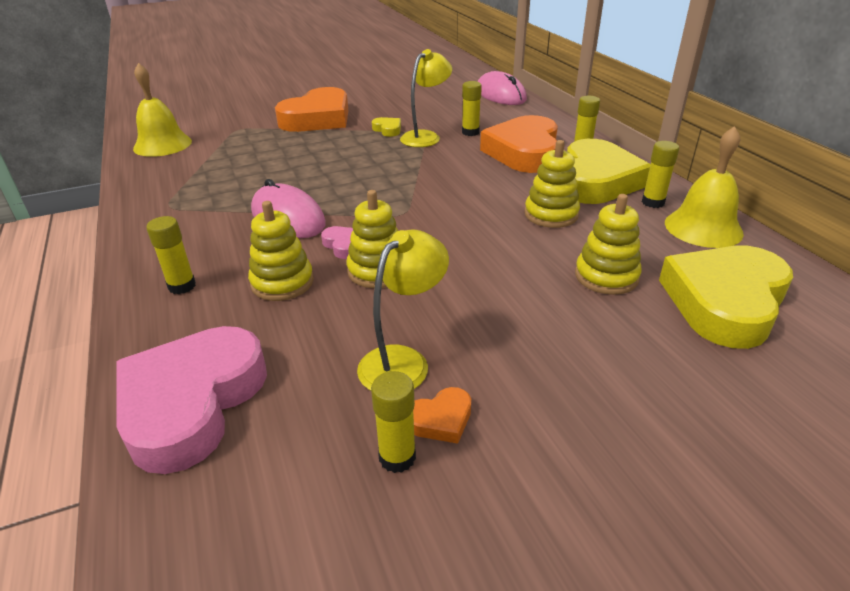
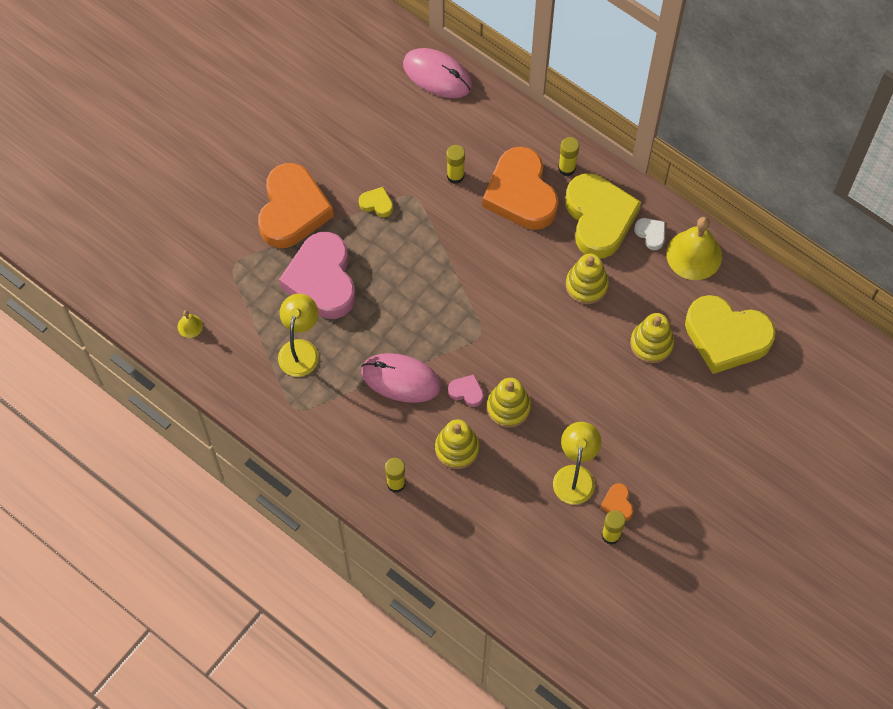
camera: 30 degrees left, 30 degrees up
(162, 144) = (190, 326): yellow bell -> yellow bell, size x0.45
(192, 403) = (488, 558): pink heart -> pink heart (322, 280)
(426, 137) = (420, 202): yellow lamp -> yellow lamp (300, 349)
(441, 420) = (617, 504): orange heart -> orange heart turned 135 degrees clockwise
(653, 202) = (650, 234): yellow glue stick -> white heart
(724, 302) = (726, 337): yellow heart -> yellow heart turned 75 degrees counterclockwise

